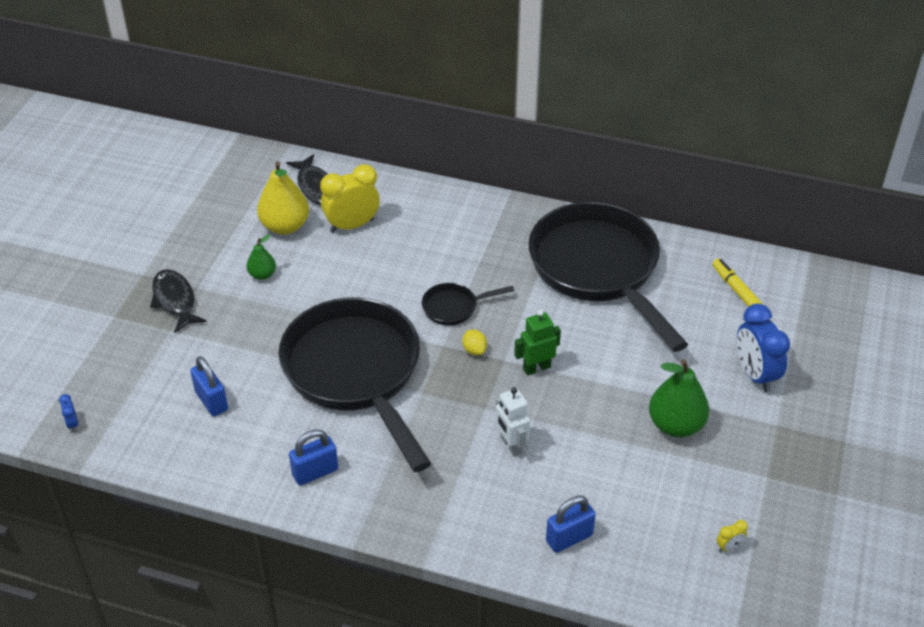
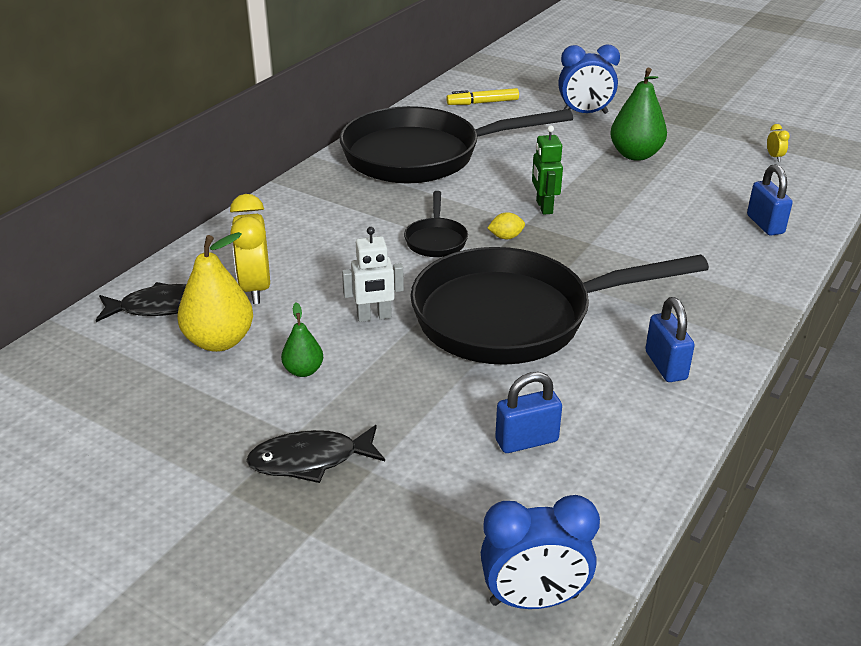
camera: 75 degrees left, 10 degrees down
(72, 424) = (534, 599): blue clock -> blue clock, size x2.36
(511, 445) = (645, 236): white robot -> white robot (374, 317)

